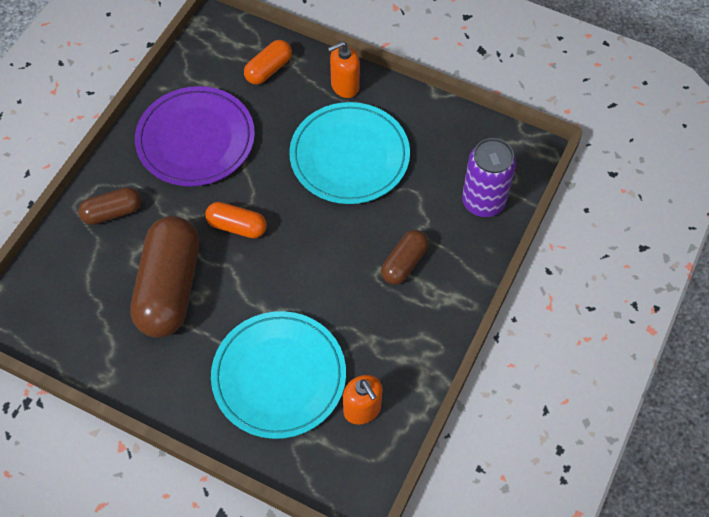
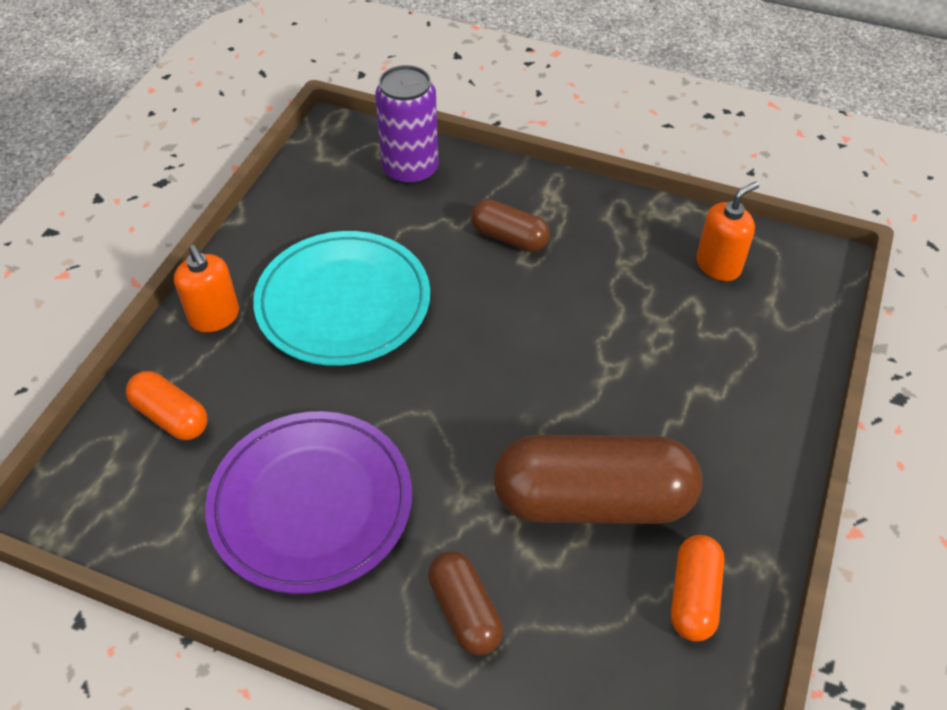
camera: 95 degrees left, 10 degrees down
(237, 226) = (474, 425): orange capsule -> orange capsule (693, 596)
(279, 376) = (699, 351): turquoise plate -> none

